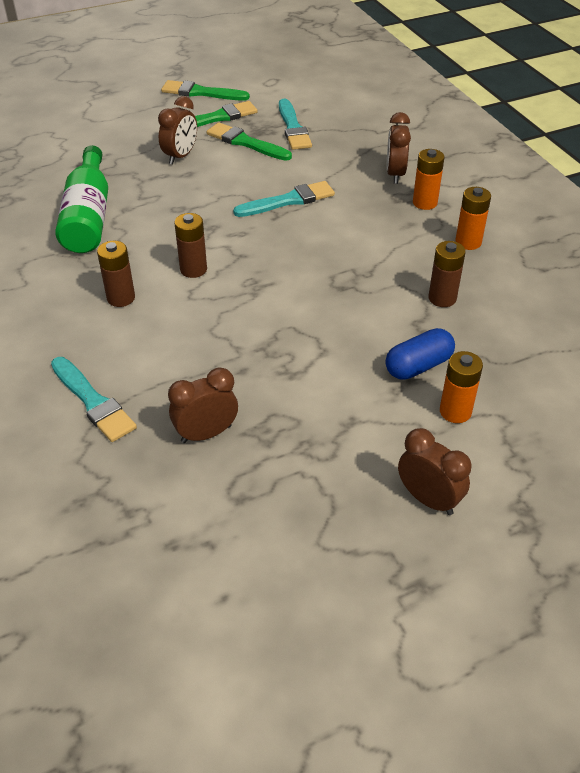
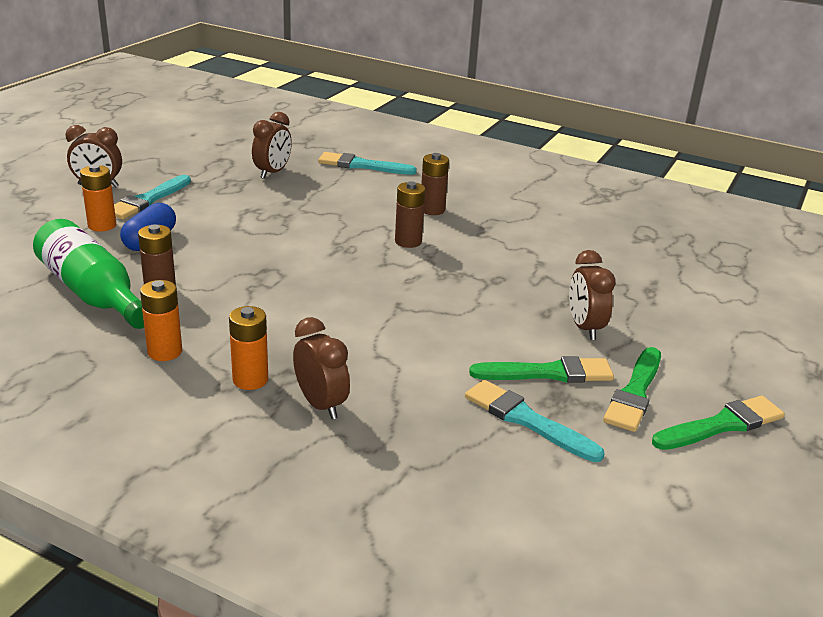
camera: 140 degrees right, 15 degrees down
(88, 216) = (557, 247): green bottle -> green bottle (93, 293)
(288, 200) = (406, 324): turquoise brush -> turquoise brush (148, 200)

